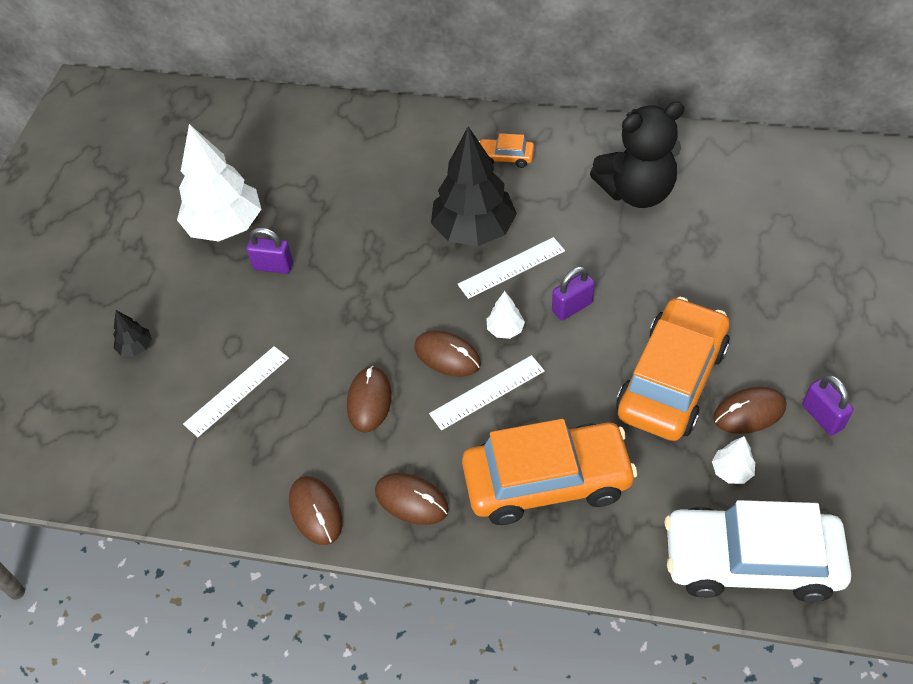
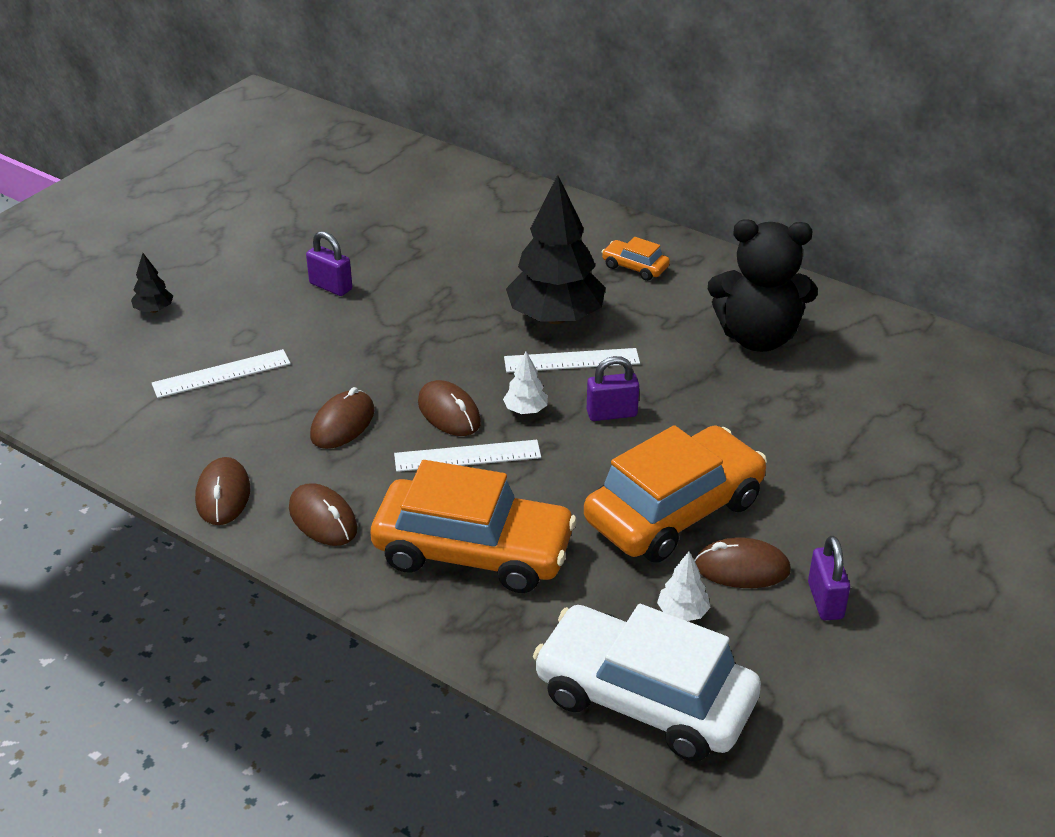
camera: 20 degrees right, 15 degrees down
(225, 226) = (309, 241): white tree -> none

